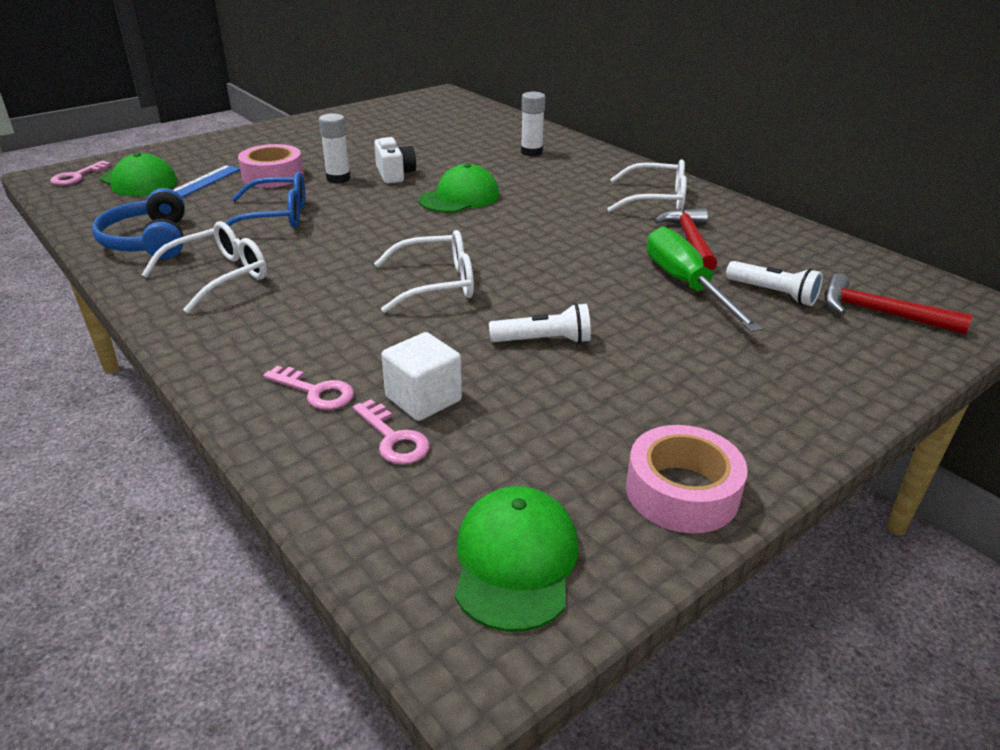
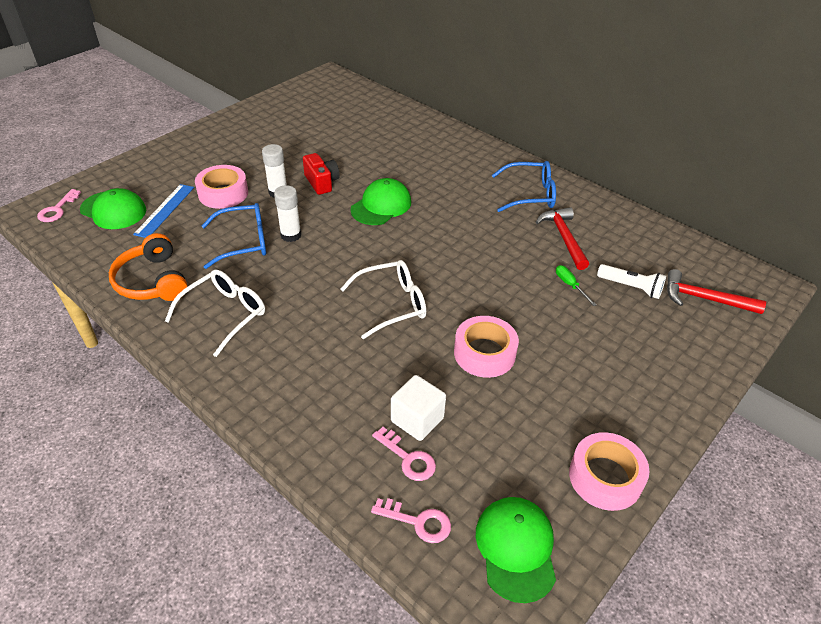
camera: 10 degrees left, 10 degrees up
(148, 241) = (152, 281): blue headphones -> orange headphones
(315, 391) = (340, 422): pink key -> pink key (418, 522)
(395, 174) = (321, 182): white camera -> red camera
(531, 152) = (422, 146): white glue stick -> white glue stick (291, 235)
(544, 341) = (484, 353): white flashlight -> pink tape
(656, 200) = (530, 194): white glasses -> blue glasses
(686, 285) = (570, 285): green screwdriver -> green screwdriver, size x0.44

